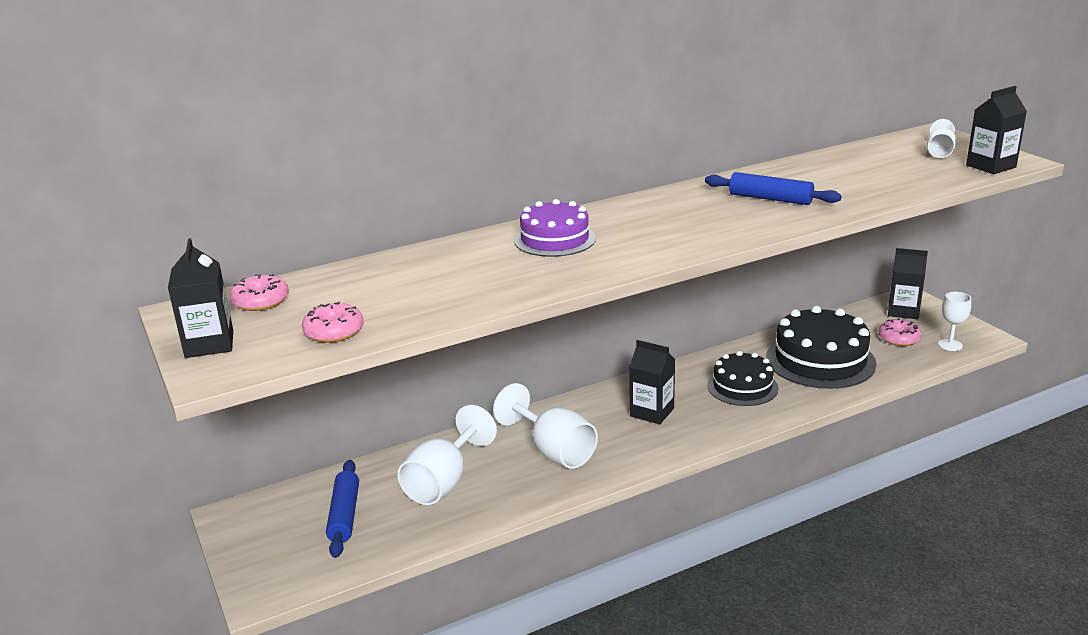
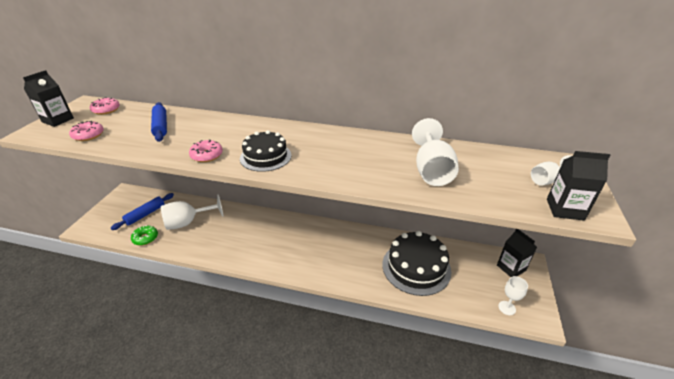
camera: 40 degrees right, 10 degrees up
(412, 536) = (145, 238): none -> green donut
(553, 451) = (238, 235): white goblet -> white goblet (431, 170)
(555, 239) = (238, 133): purple cake -> none
(652, 412) = (299, 242): black carton -> none
(742, 387) = (356, 256): black cake -> black cake (265, 157)
(770, 199) = (373, 160): blue rolling pin -> blue rolling pin (161, 126)
(899, 338) = (481, 283): pink donut -> pink donut (207, 155)

